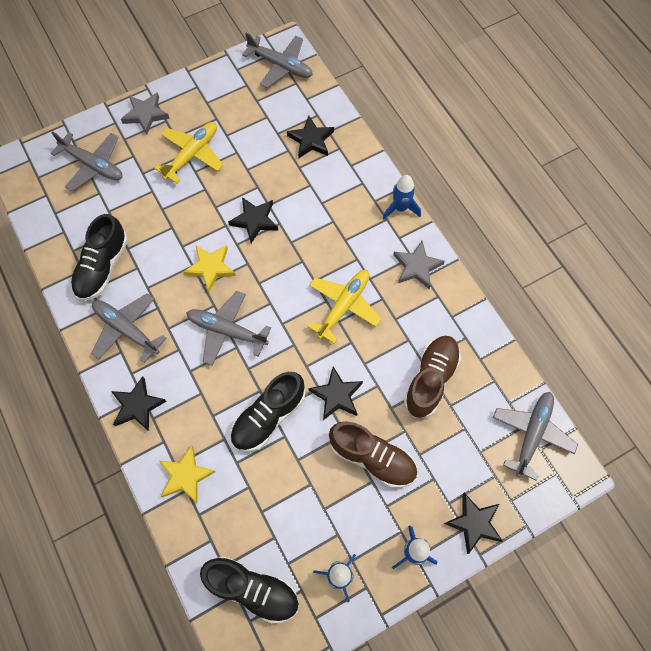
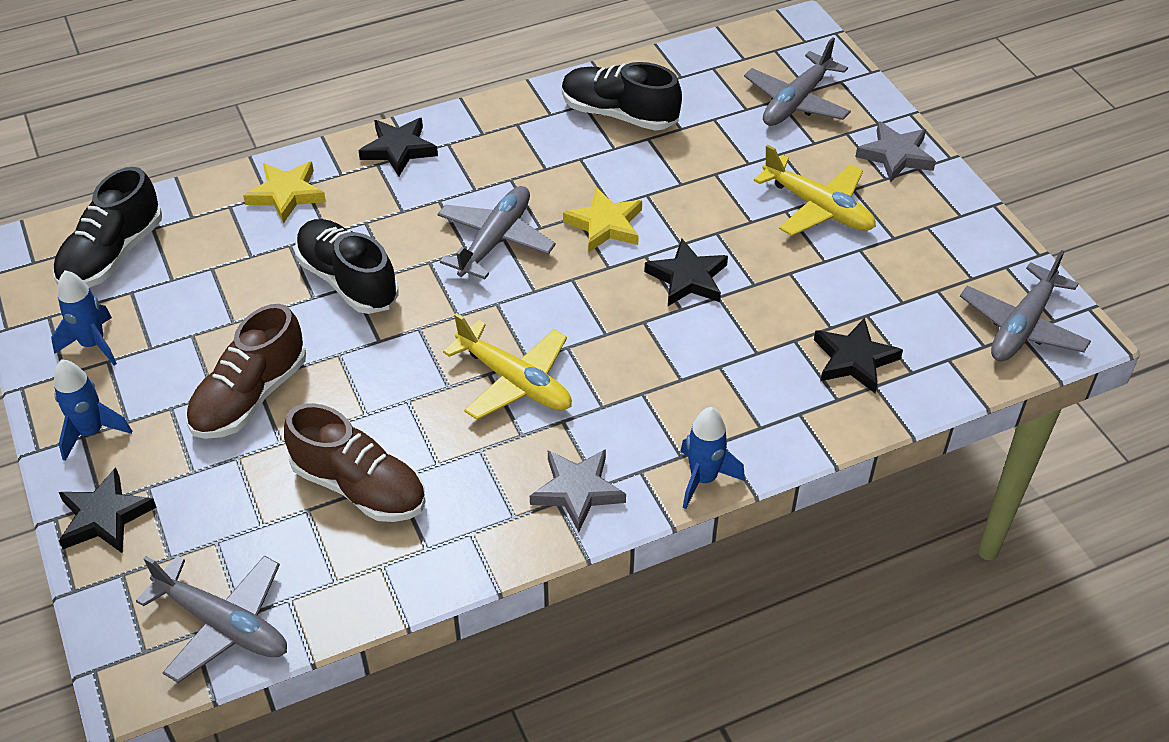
camera: 95 degrees right, 20 degrees down
(126, 329) = (515, 138): grey plane -> none
(336, 395) = (361, 361): black star -> none

